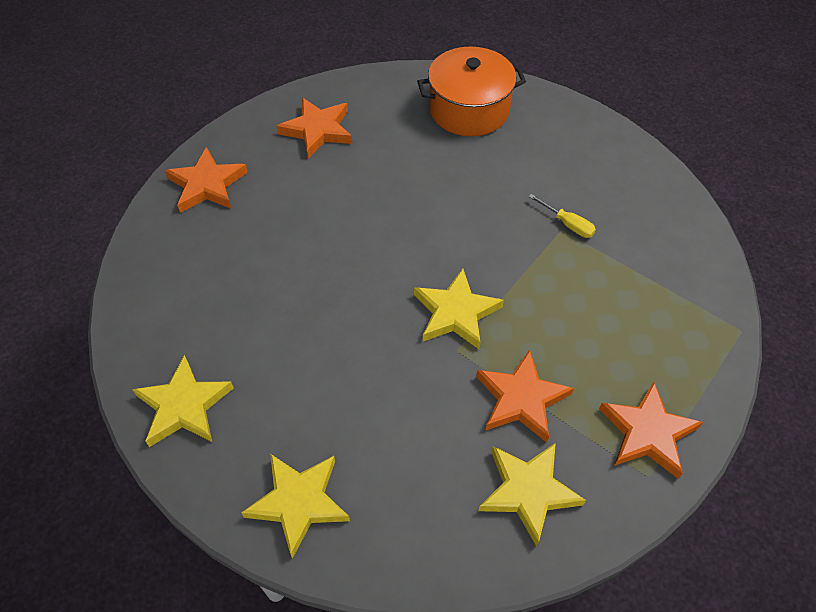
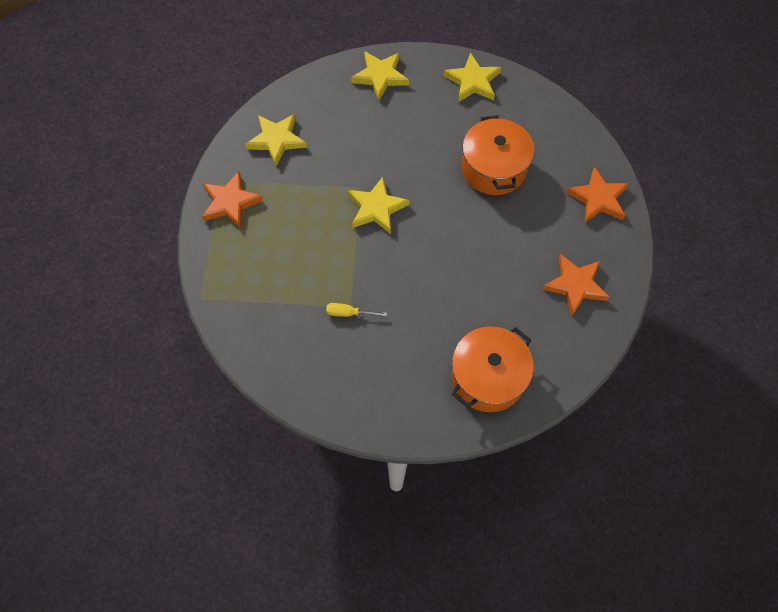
camera: 145 degrees right, 10 degrees up
(278, 277) = (493, 168): none -> orange pot
(521, 399) = (307, 181): orange star -> none

